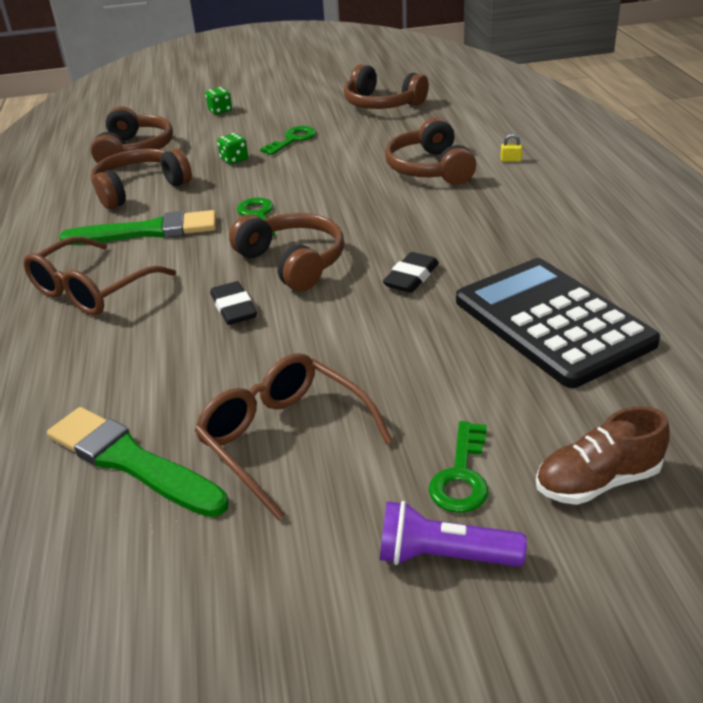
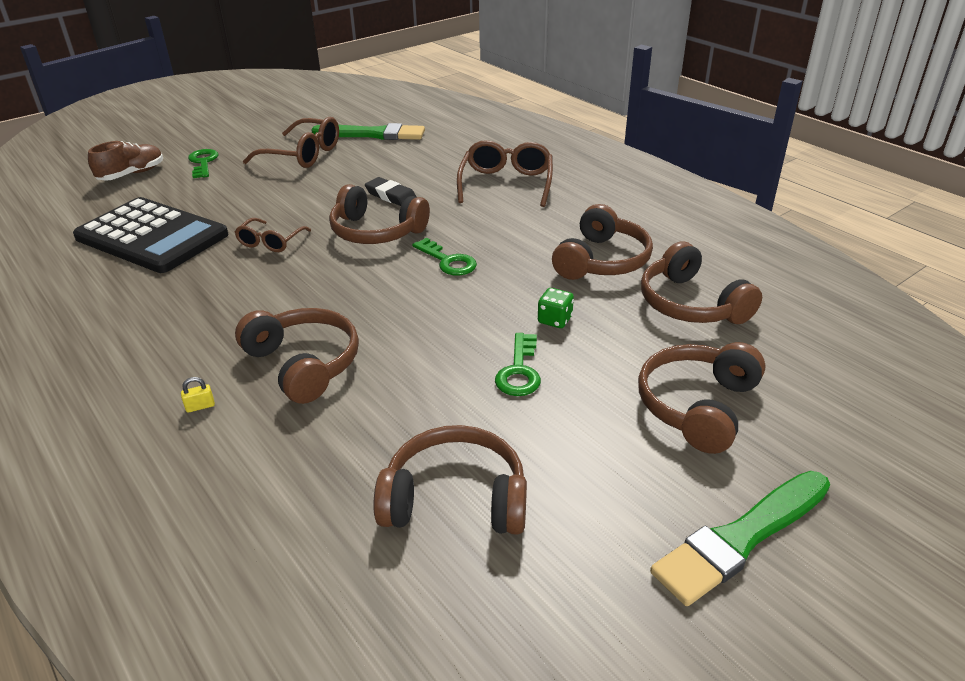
camera: 150 degrees right, 0 degrees up
(147, 231) = (530, 226): green brush -> green brush (741, 538)
(220, 111) = (697, 406): green dice -> brown headphones
(411, 277) = (270, 242): black eraser -> brown glasses
(443, 556) = (206, 142): purple flashlight -> none

